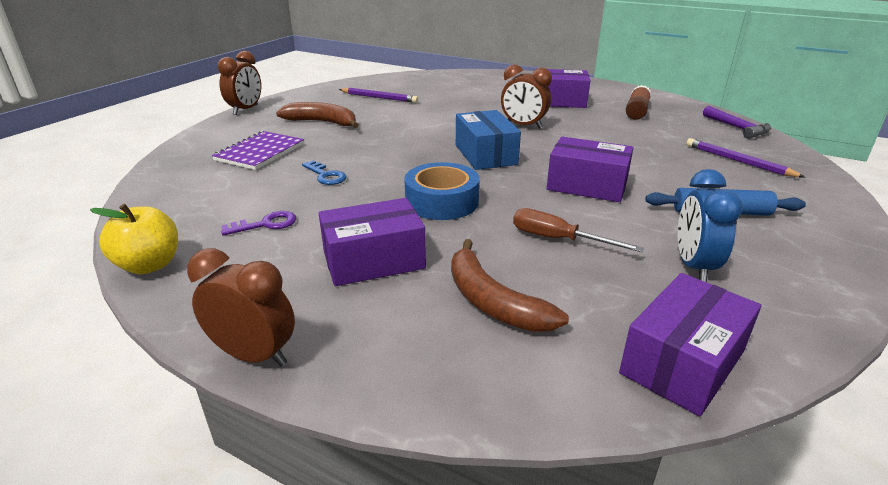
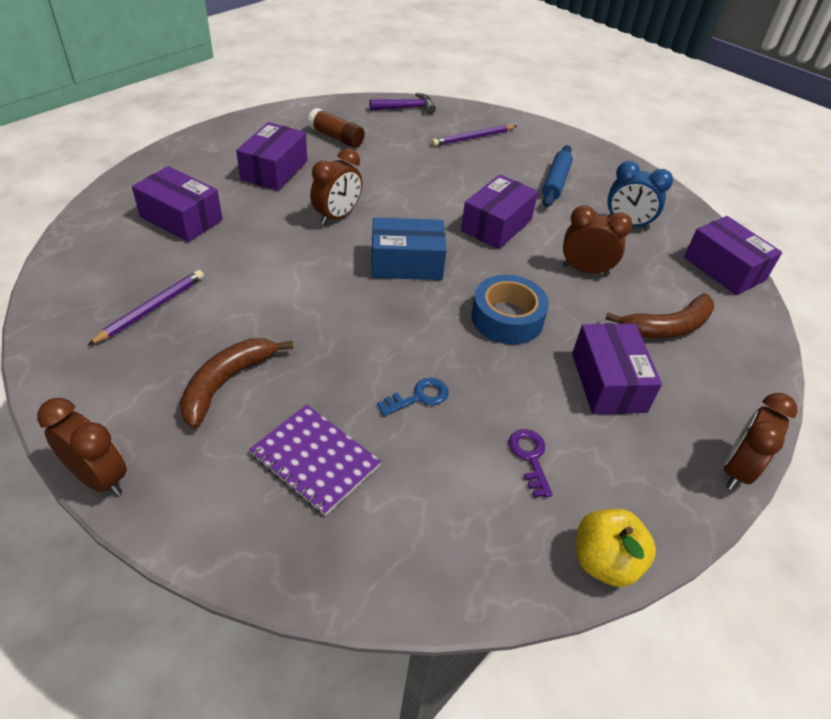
camera: 80 degrees left, 15 degrees up
(471, 89) = (181, 218): none -> purple box
(558, 239) = (585, 270): brown screwdriver -> brown clock

